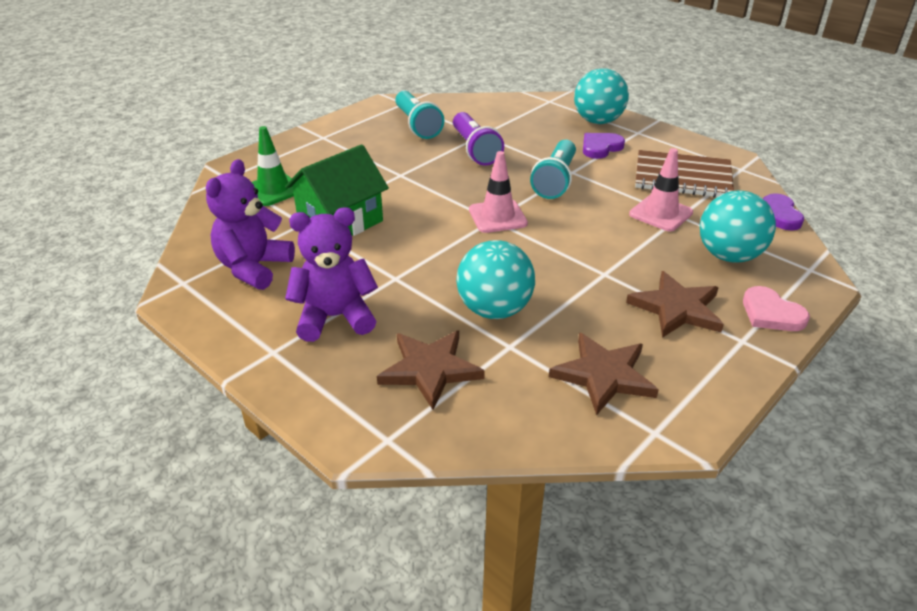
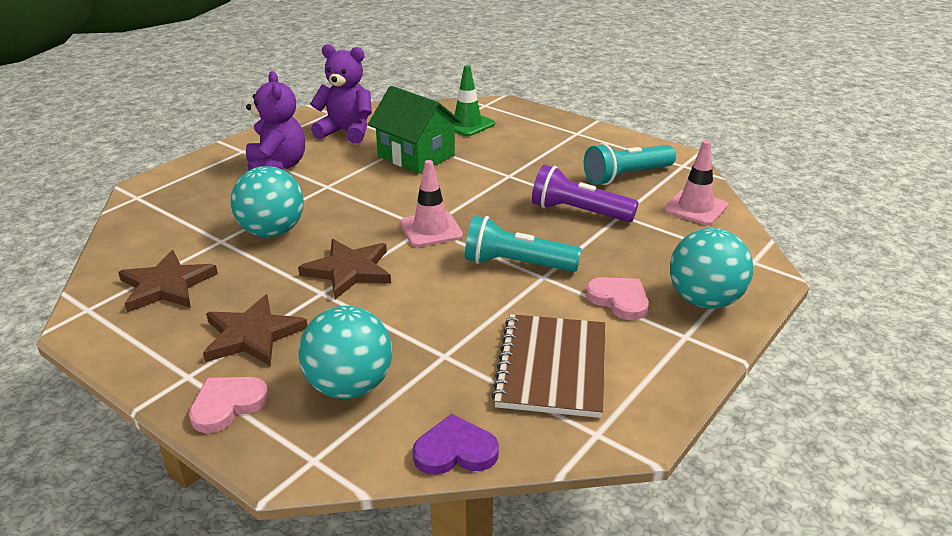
camera: 85 degrees right, 5 degrees down
(430, 369) = (203, 207): brown star -> brown star (349, 271)
(475, 150) = (578, 212): purple flashlight -> purple flashlight turned 45 degrees clockwise
(600, 147) = (619, 300): purple heart -> pink heart
(660, 213) = (448, 339): pink traffic cone -> pink traffic cone (695, 208)

